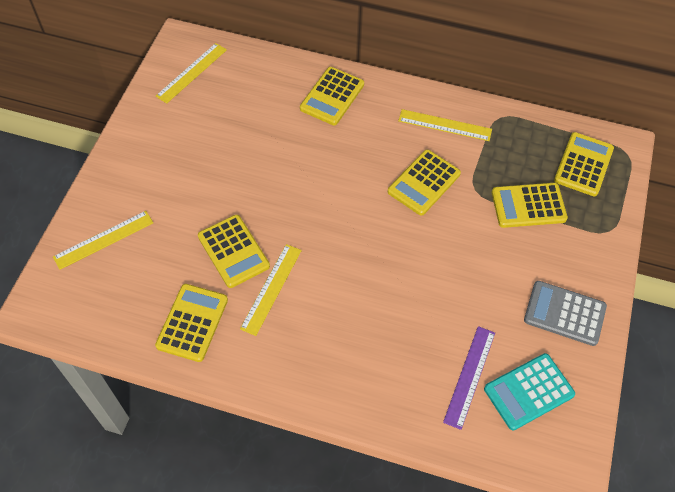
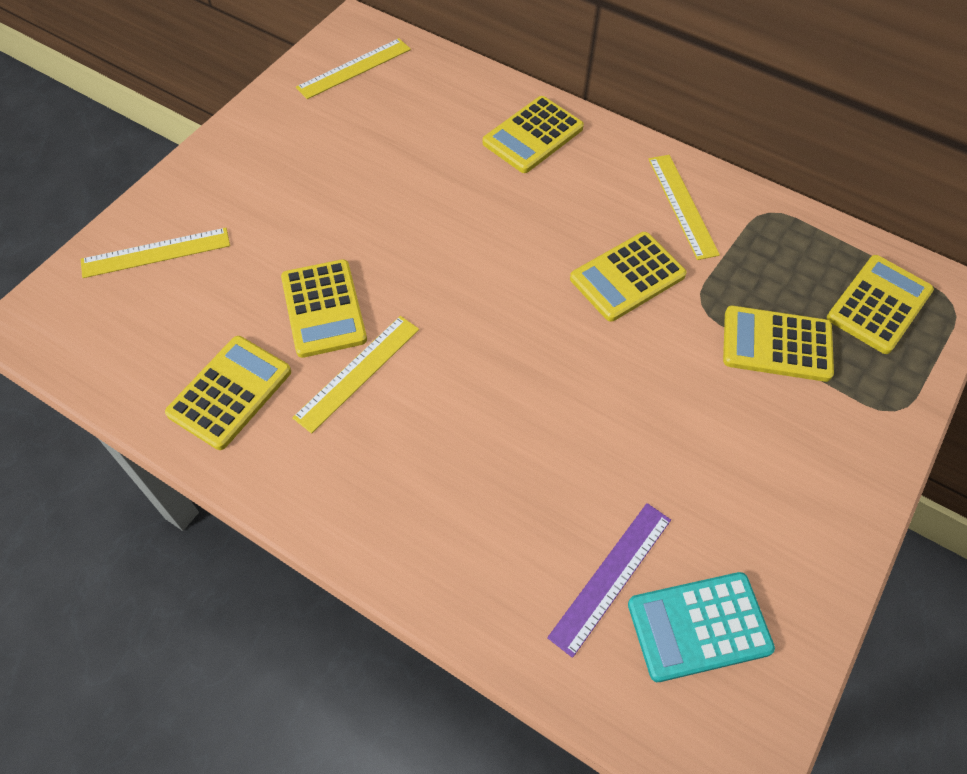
camera: 15 degrees right, 0 degrees up
(445, 125) = (682, 205): yellow ruler -> yellow ruler turned 45 degrees clockwise
(564, 313) = (790, 518): grey calculator -> none

